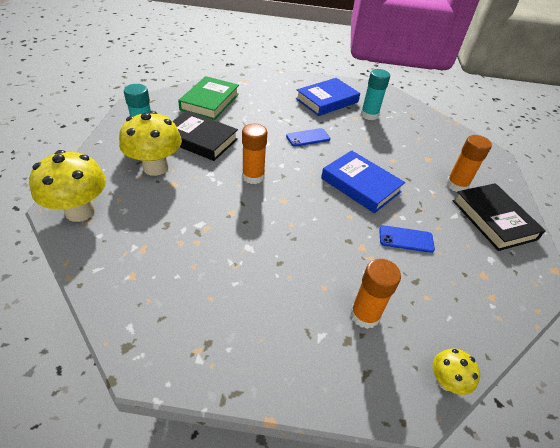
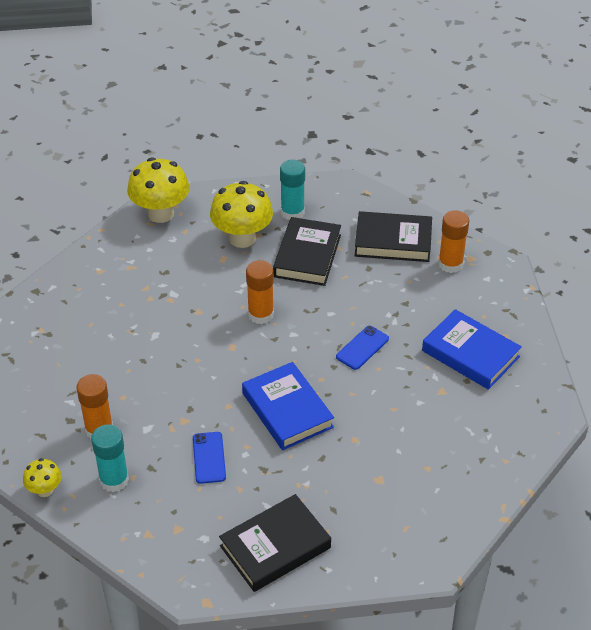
camera: 80 degrees right, 0 degrees up
(210, 102) = (393, 241): green book -> black book
(308, 137) = (362, 348): blue phone -> blue phone turned 75 degrees clockwise
(360, 185) = (287, 410): blue book -> blue book turned 60 degrees counterclockwise
(369, 115) = (458, 406): turquoise glue stick -> turquoise glue stick (114, 480)
(456, 185) = (331, 510): orange glue stick -> orange glue stick (450, 264)

